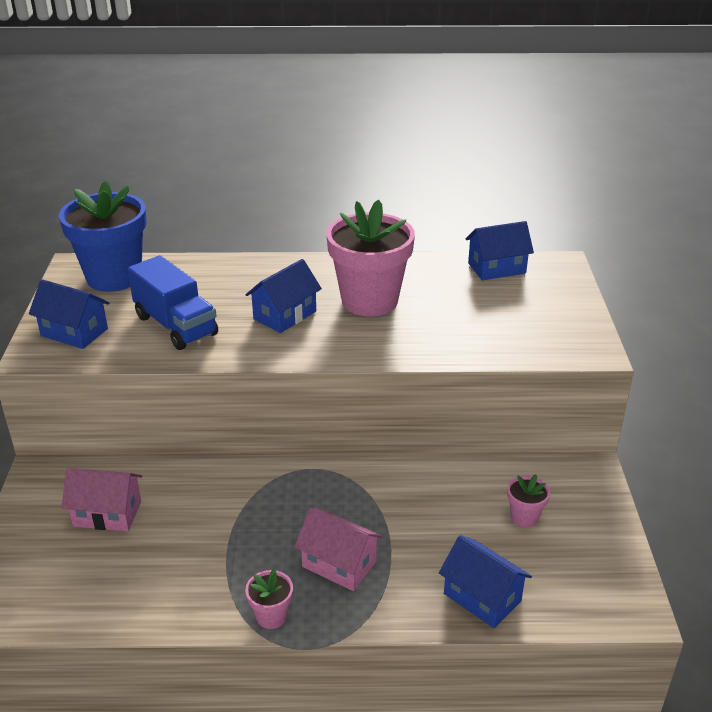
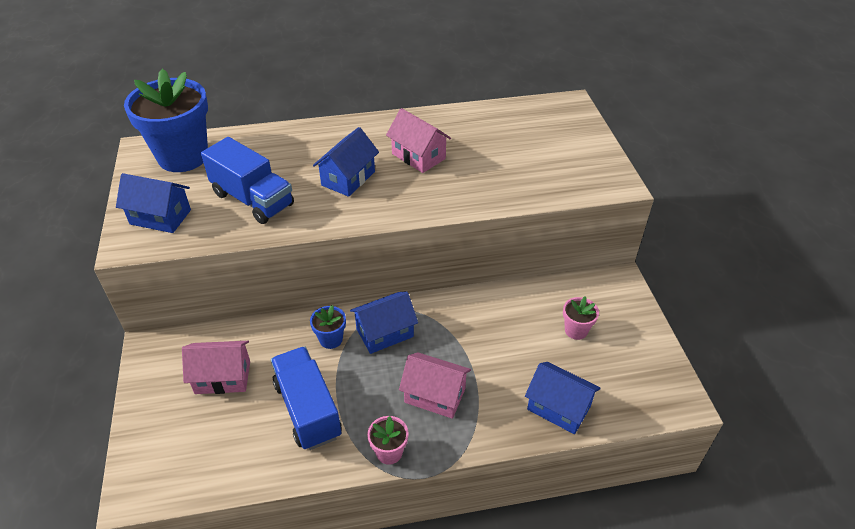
camera: 10 degrees left, 10 degrees up
(191, 559) = (308, 409): none -> blue truck
(236, 490) = (331, 339): none -> blue flower pot
(369, 301) = (418, 156): pink flower pot -> pink house
(496, 268) = (518, 113): blue house -> blue house (385, 333)

